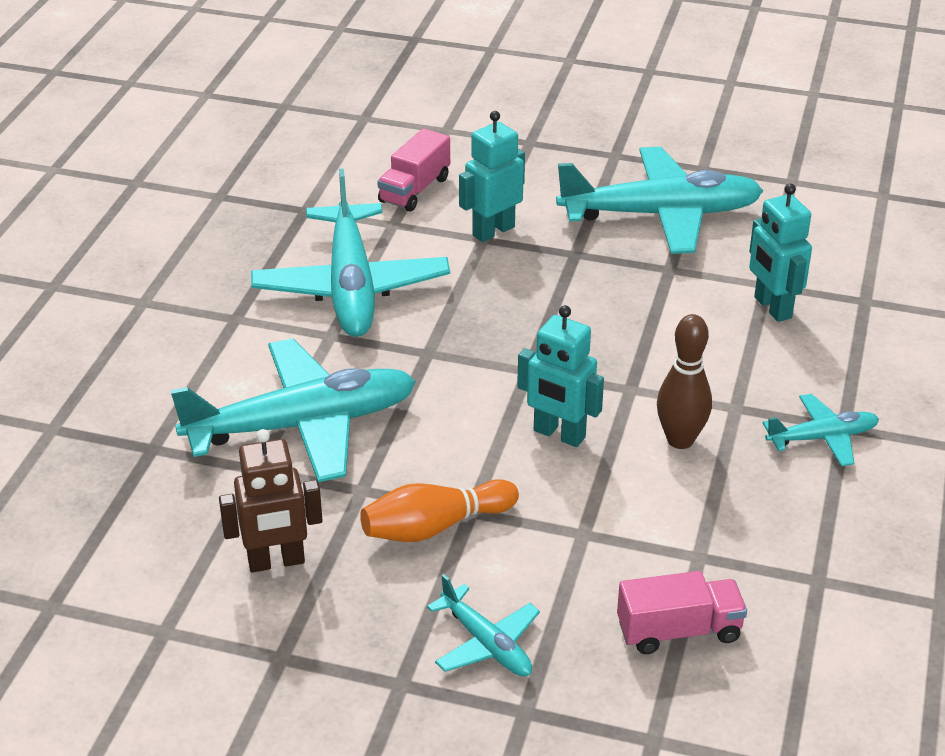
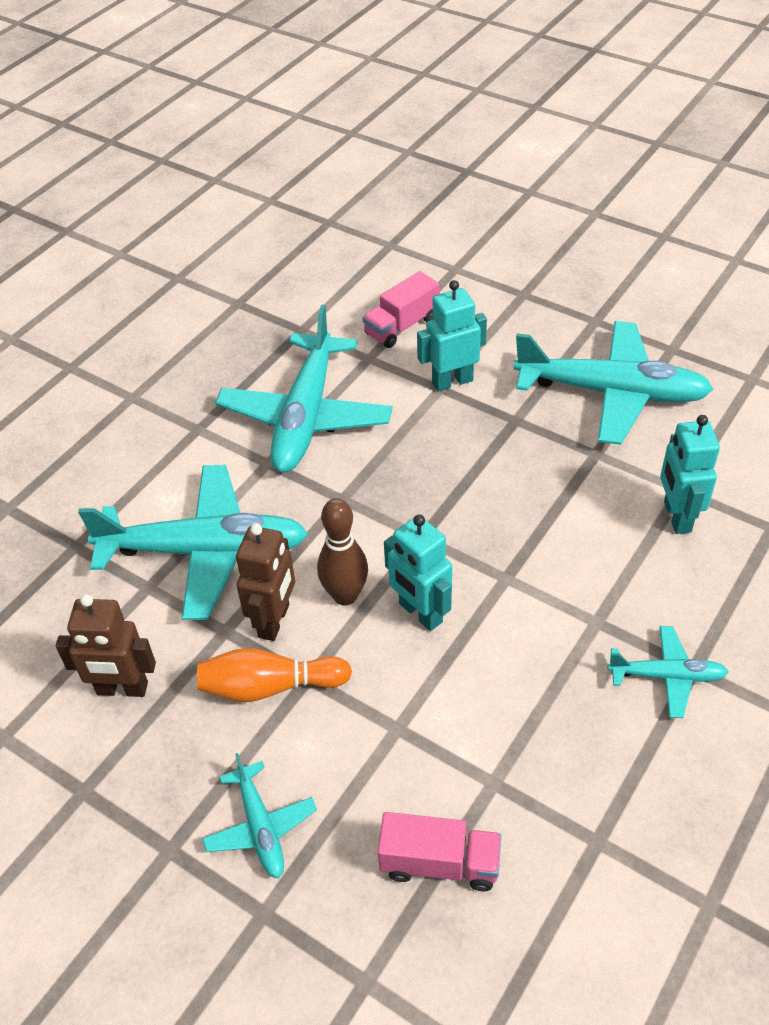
camera: 20 degrees right, 10 degrees up
(411, 471) = (274, 621): none -> brown robot
(680, 440) = (529, 646): brown bowling pin -> brown bowling pin (345, 595)

